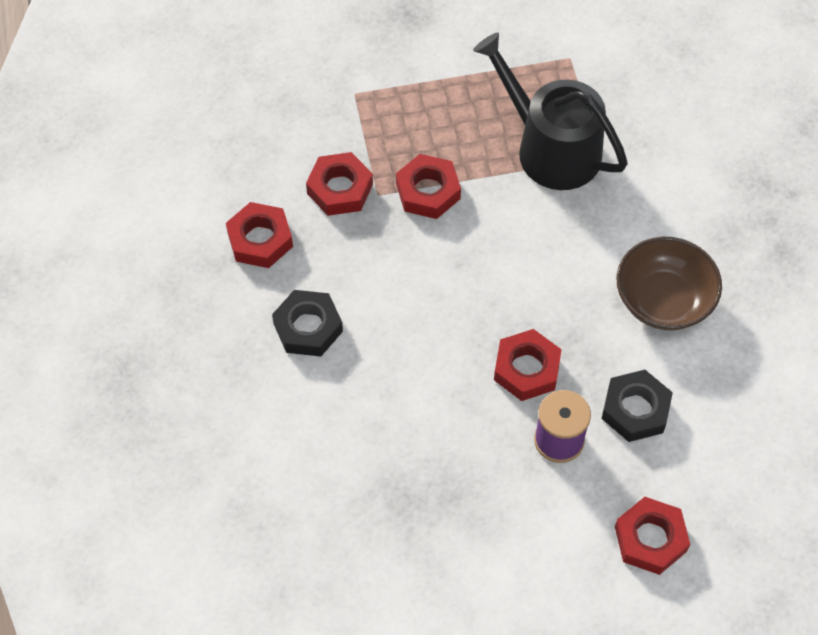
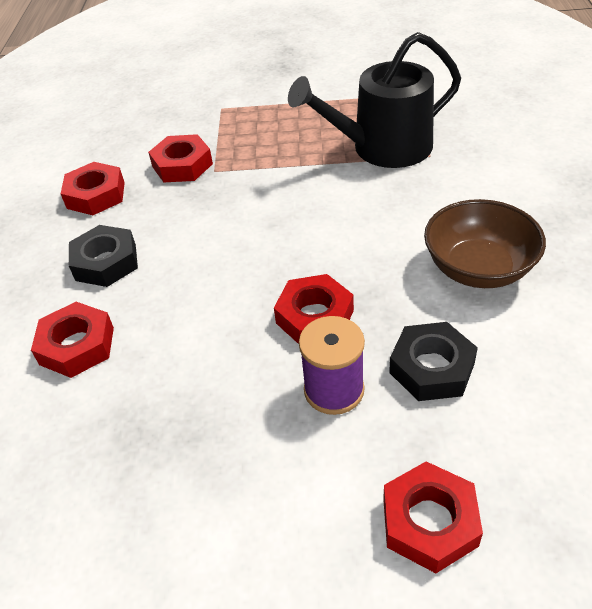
camera: 15 degrees right, 15 degrees down
(428, 191) = (260, 171): red nut -> red nut (77, 346)
(550, 148) = (383, 148): black watering can -> black watering can turned 75 degrees counterclockwise

